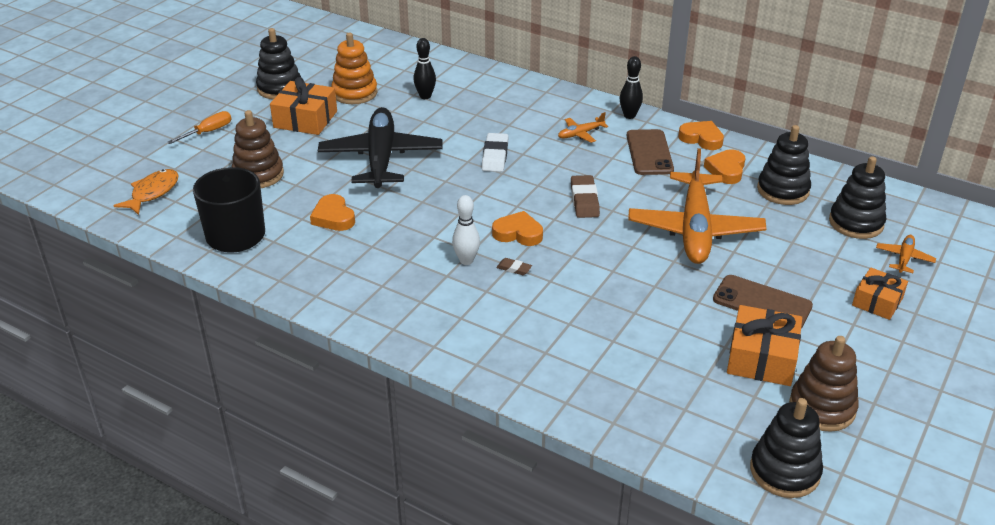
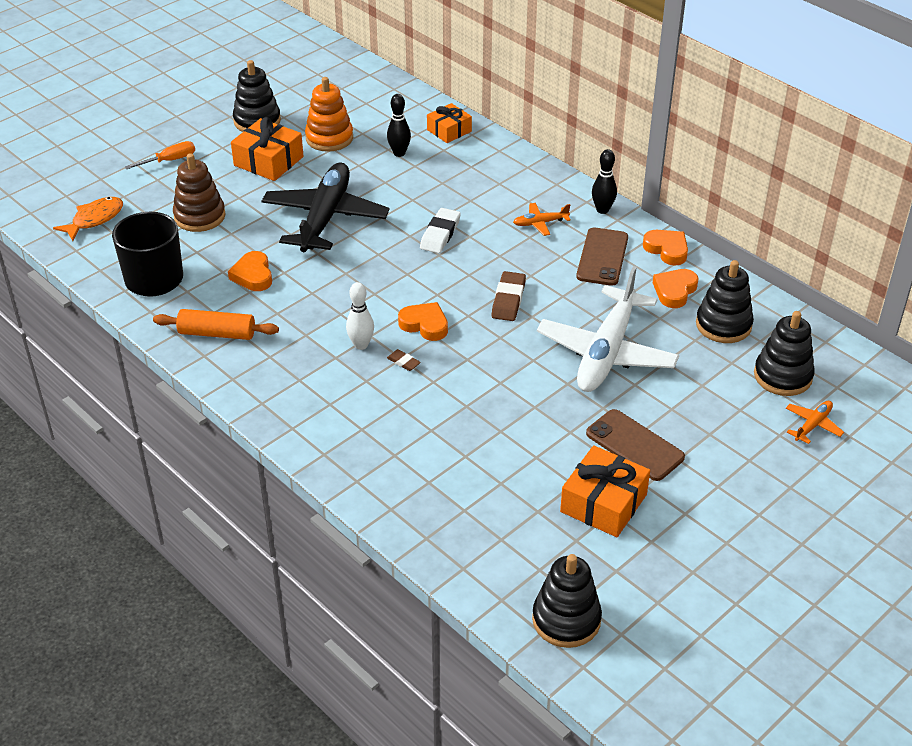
camera: 15 degrees right, 5 degrees up
(320, 274) = (217, 333): none -> orange rolling pin
(695, 229) = (607, 352): orange plane -> white plane
(822, 408) = (637, 565): brown stacking toy -> none
(877, 302) = (756, 467): orange gift -> orange gift (449, 130)

